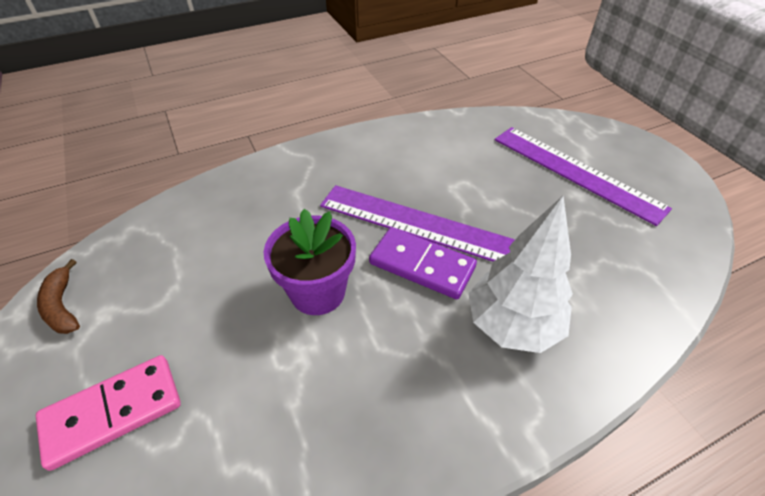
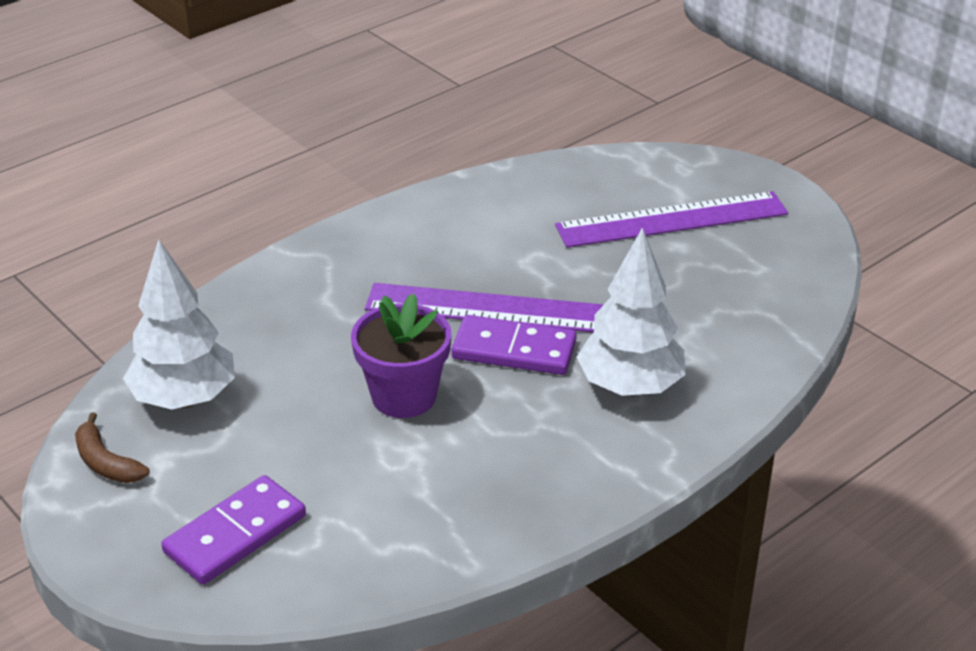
camera: 15 degrees left, 10 degrees down
(113, 412) = (235, 534): pink domino -> purple domino
(153, 258) = (184, 399): none -> white tree
(575, 172) = (672, 220): purple ruler -> purple ruler turned 45 degrees counterclockwise

